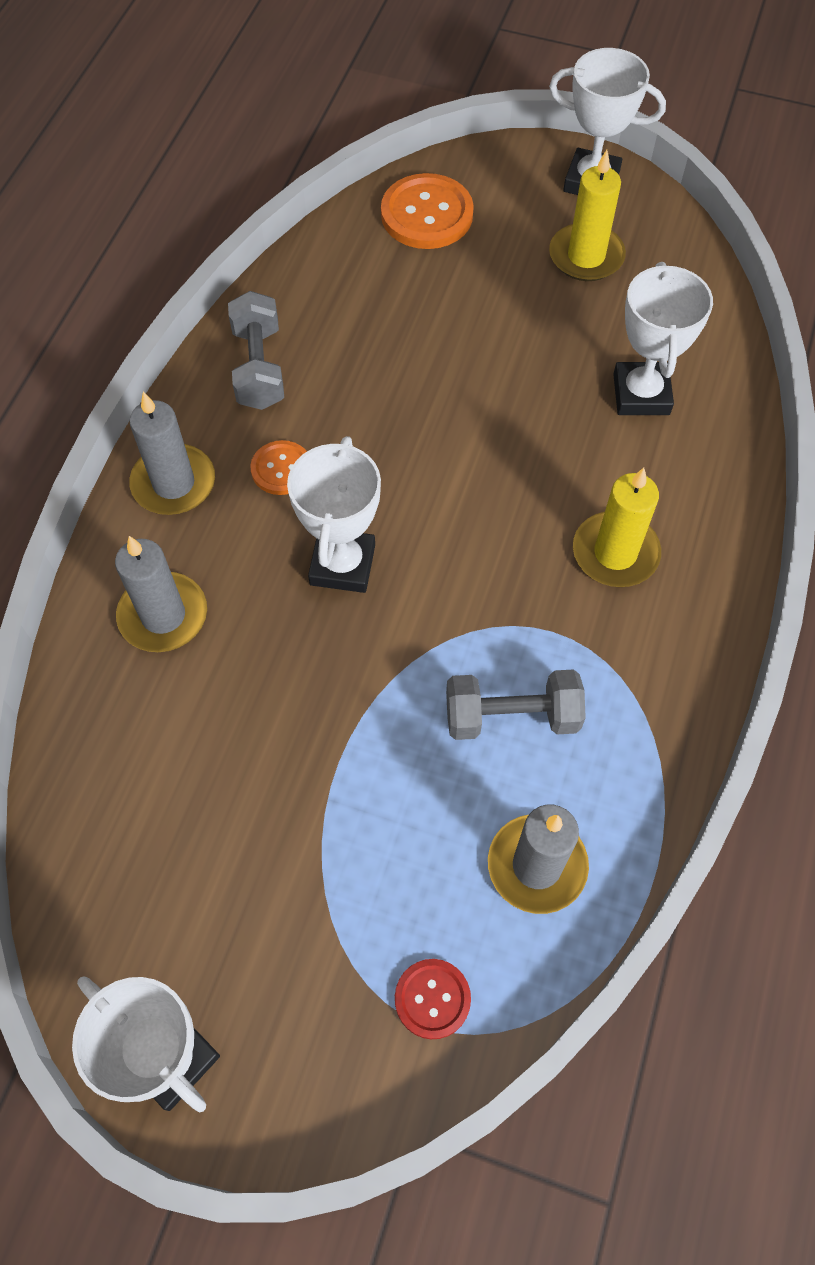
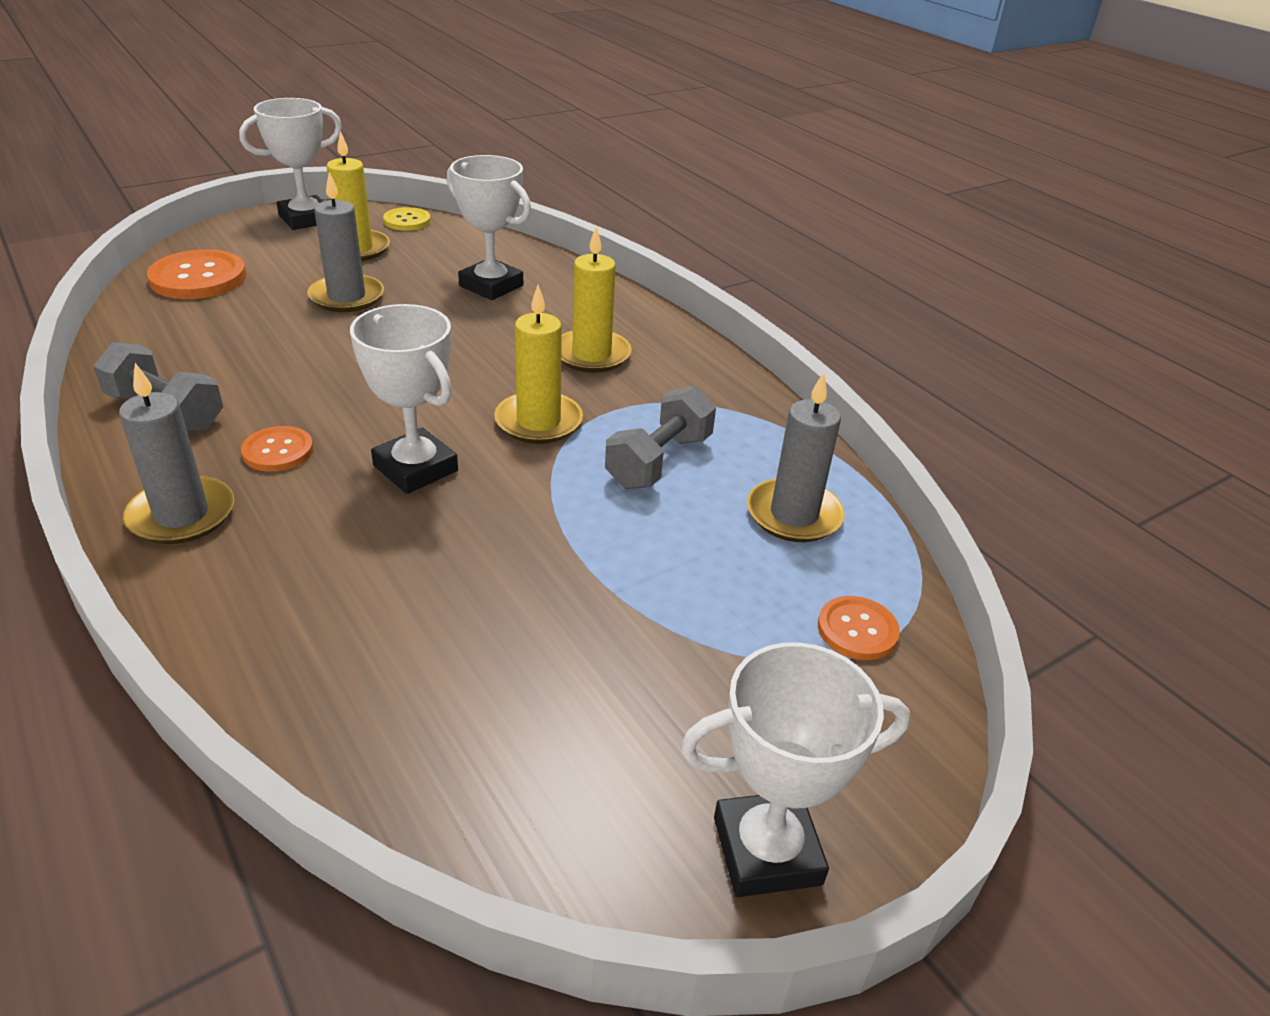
camera: 55 degrees left, 25 degrees down
(163, 615) = (299, 594): grey candle -> grey candle (347, 297)
(432, 999) = (857, 630): red button -> orange button
(478, 593) = (538, 422): none -> yellow candle
(676, 242) = (407, 221): none -> yellow button

